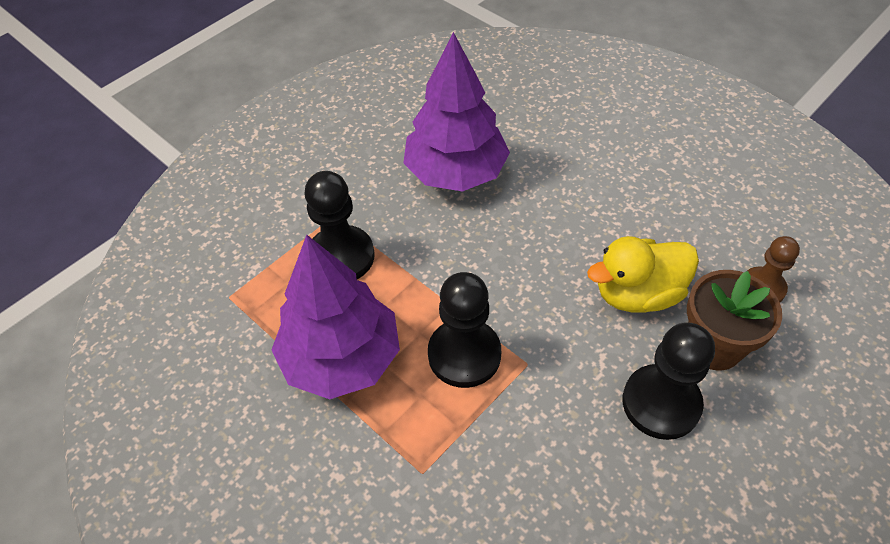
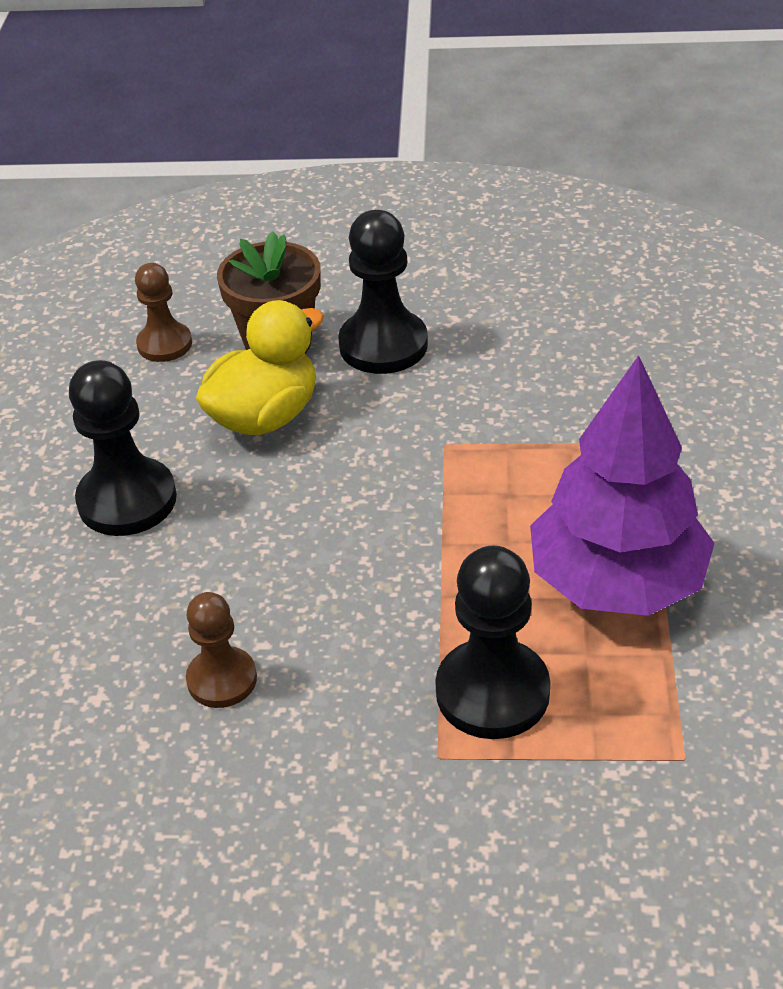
camera: 130 degrees left, 10 degrees down
(456, 172) = (222, 679): purple tree -> brown pawn
(464, 354) = (490, 492): black pawn -> black pawn (127, 500)
(637, 294) = (265, 416): yellow duck -> yellow duck turned 75 degrees counterclockwise

